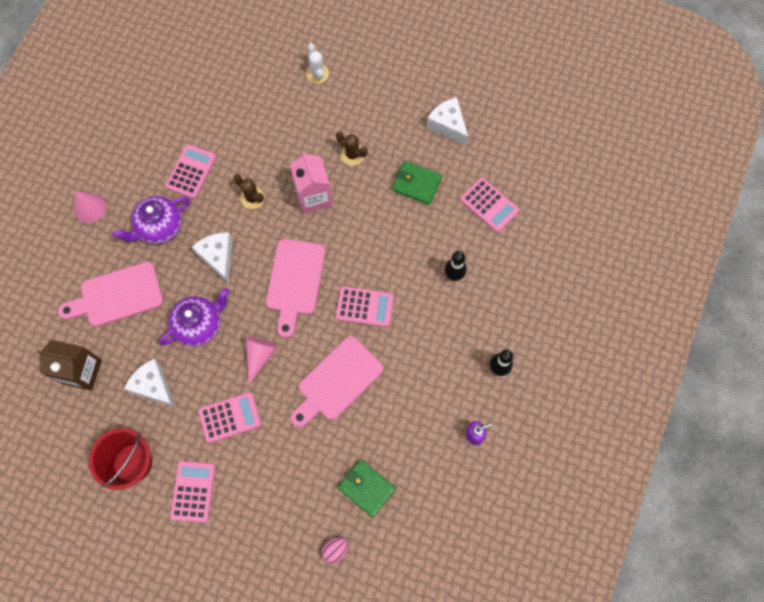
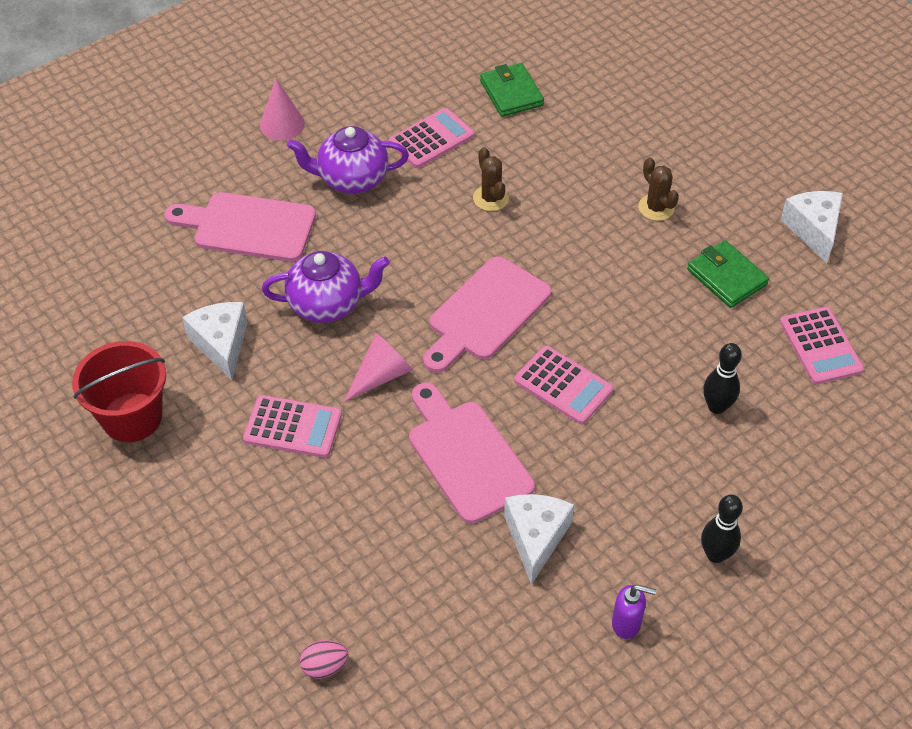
camera: 30 degrees right, 20 degrees down
(81, 371) = (146, 286): brown carton -> none
(193, 491) = (184, 489): pink calculator -> none
(218, 257) = (403, 242): white cheese -> white cheese (536, 537)
(313, 196) = (573, 230): pink carton -> none
(317, 73) = (664, 104): white cactus -> none
(337, 381) = (466, 456): pink cutting board -> pink cutting board turned 75 degrees clockwise
(366, 488) = (422, 610): green wallet -> green wallet (511, 93)

